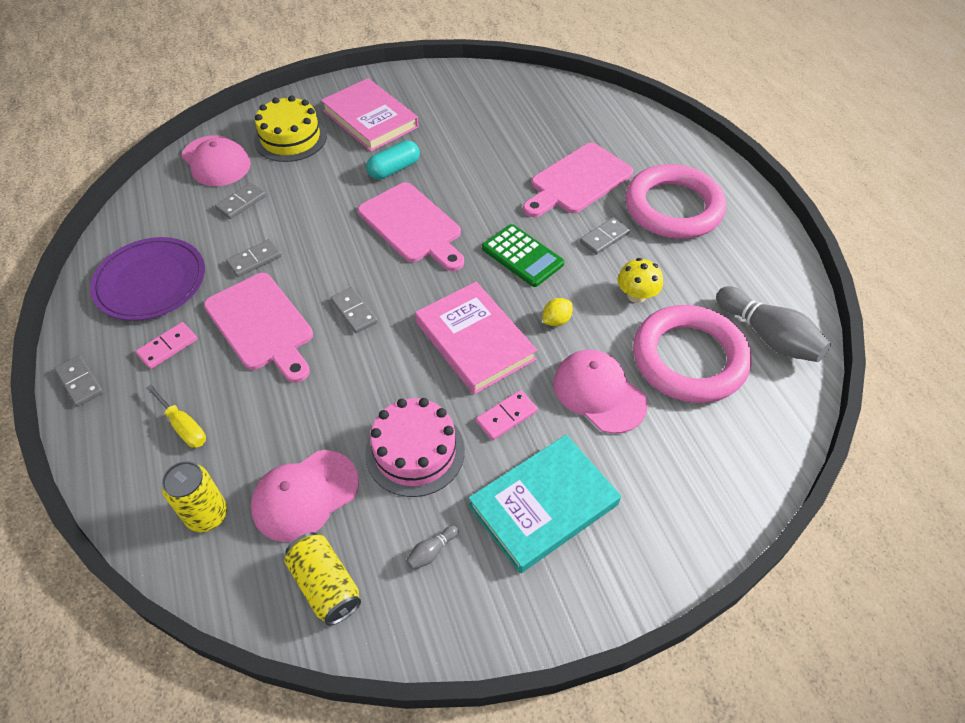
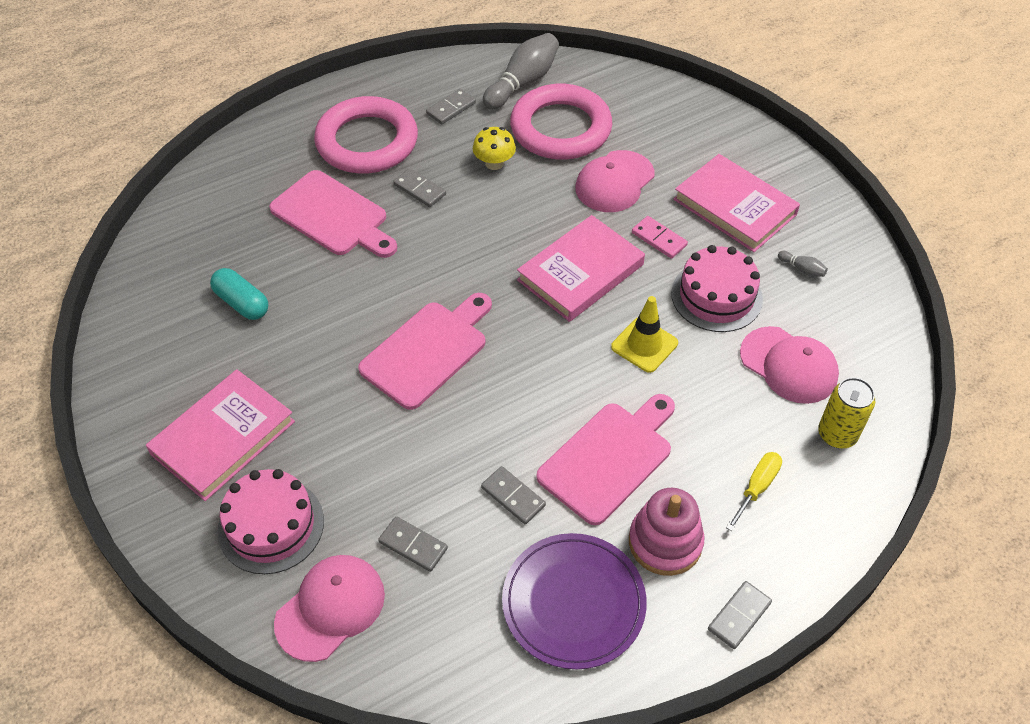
camera: 100 degrees left, 0 degrees up
(168, 347) = (665, 542): pink domino -> pink stacking toy
(290, 138) = (271, 525): yellow cake -> pink cake
(325, 585) = (859, 331): yellow can -> none
(354, 311) = (568, 377): grey domino -> grey domino (451, 108)
(371, 374) = (644, 345): none -> yellow traffic cone
(394, 169) = (328, 388): turquoise capsule -> turquoise capsule (242, 303)
(522, 256) = (458, 250): green calculator -> none
(543, 505) = (735, 207): turquoise book -> pink book
(556, 320) = (539, 216): yellow lemon -> none

